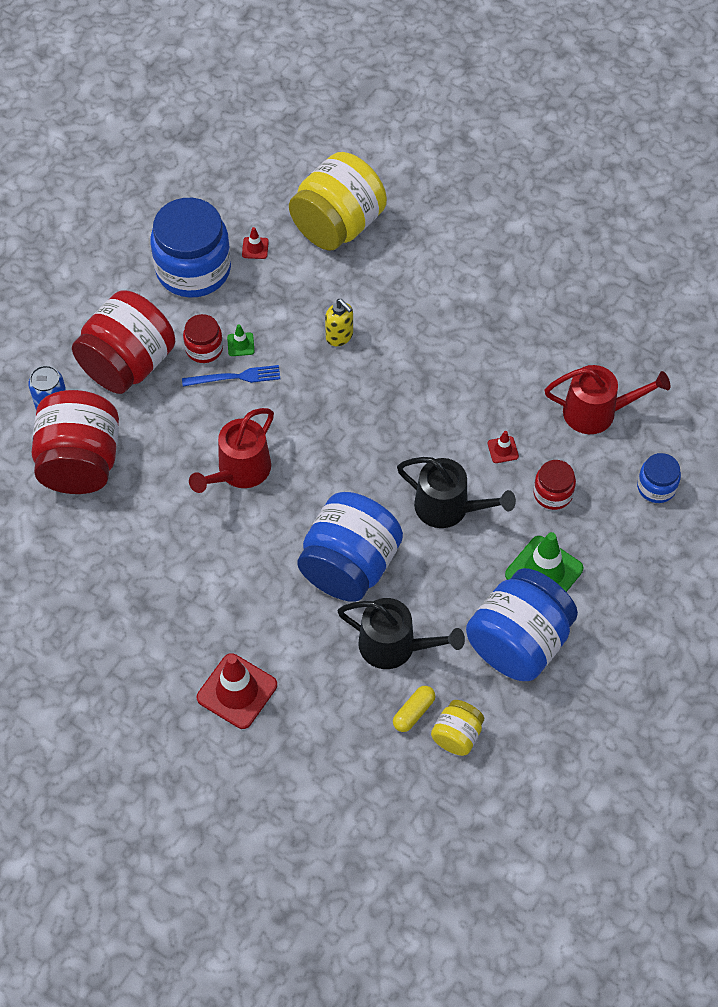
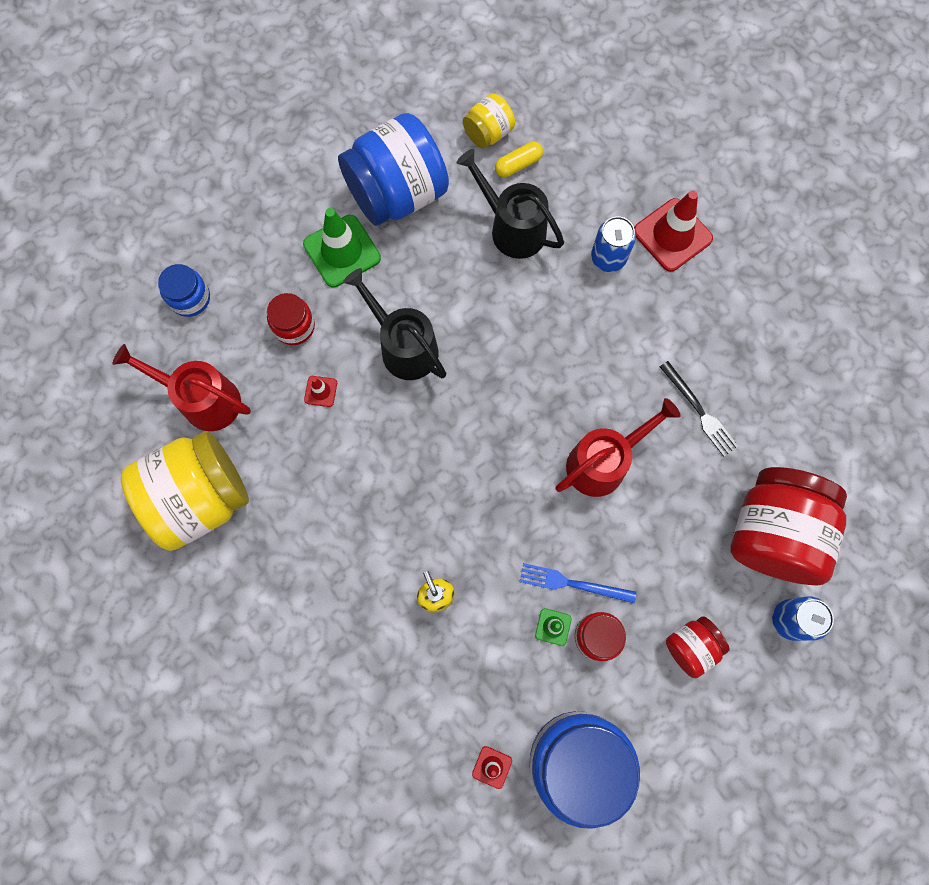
camera: 160 degrees left, 15 degrees up
(128, 364) = (690, 646): red jar -> red jar, size x0.49
(167, 538) = (699, 411): none -> black fork
(292, 648) = (608, 258): none -> blue can
(338, 225) = (378, 765): yellow jar -> yellow jar (200, 498)
(349, 565) = (525, 320): blue jar -> none

